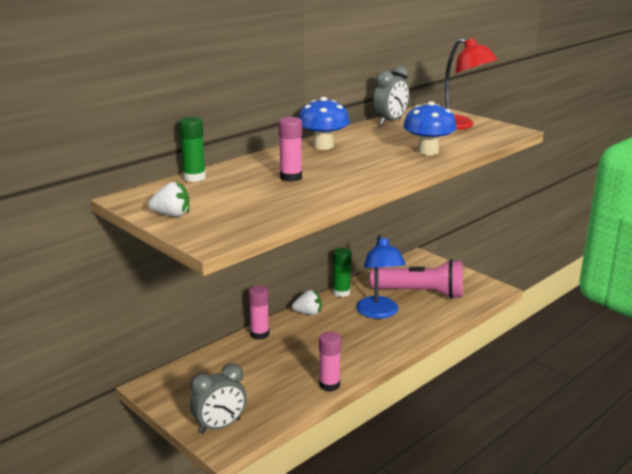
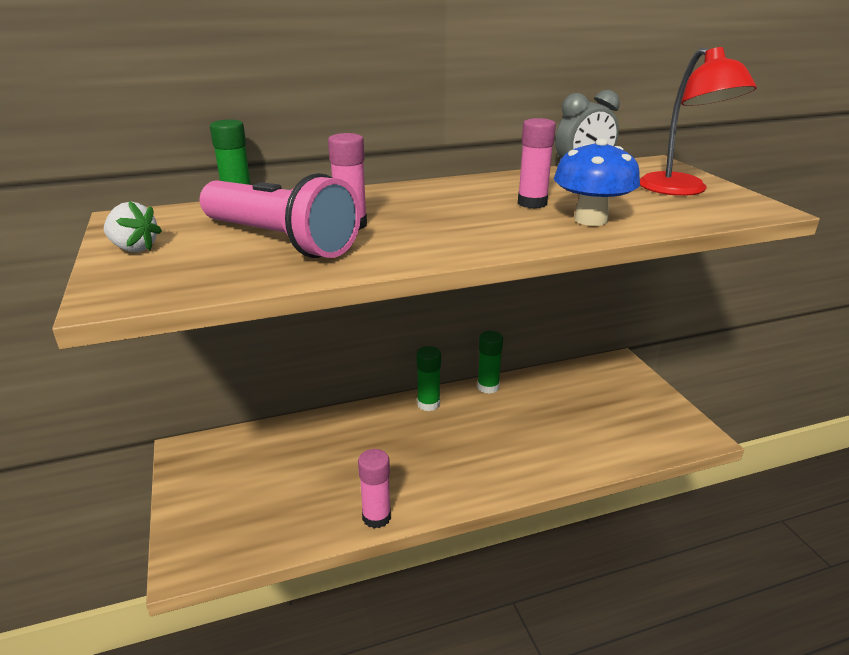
camera: 25 degrees right, 5 degrees up
(220, 426) = (206, 533): grey clock -> none
(259, 334) = (352, 417): pink glue stick -> pink glue stick (532, 203)
(308, 313) = (428, 404): white strawberry -> green glue stick
(323, 146) = (451, 190): blue mushroom -> none
(379, 313) = (515, 428): blue lamp -> none
(421, 293) = (589, 414): pink flashlight -> pink flashlight (281, 241)

